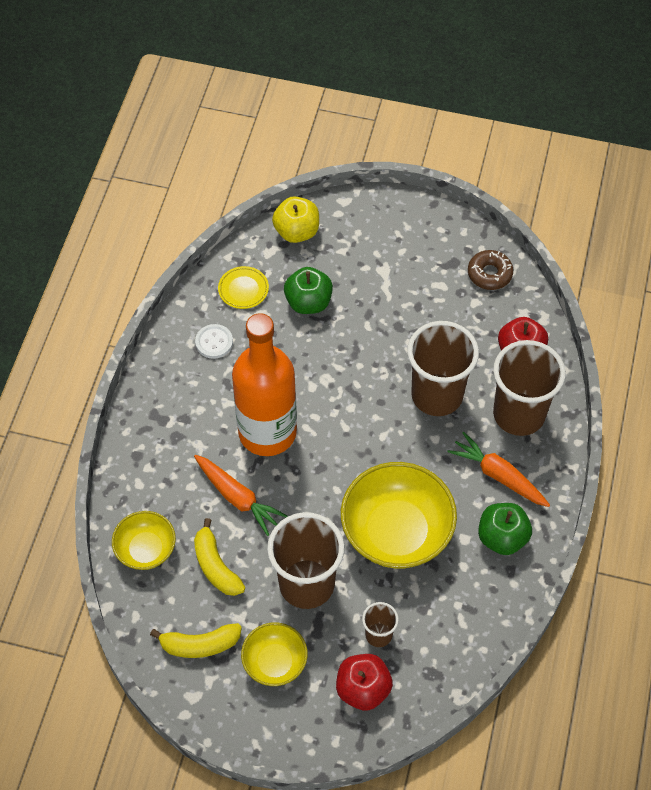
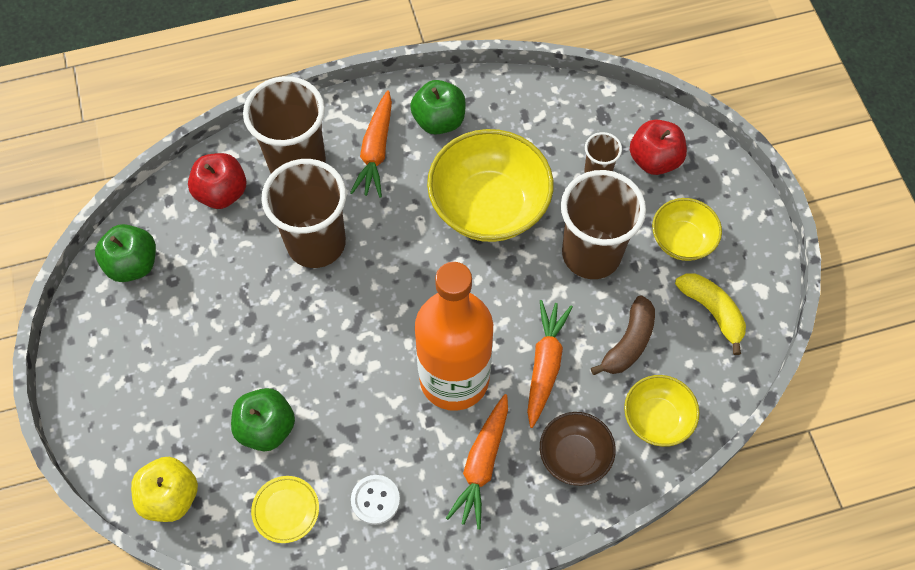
camera: 120 degrees left, 5 degrees up
(158, 478) = (574, 456): none -> brown bowl
(193, 417) = (482, 464): none -> orange carrot
(216, 566) = (628, 343): yellow banana -> brown banana
(489, 274) = (133, 264): brown donut -> green apple

